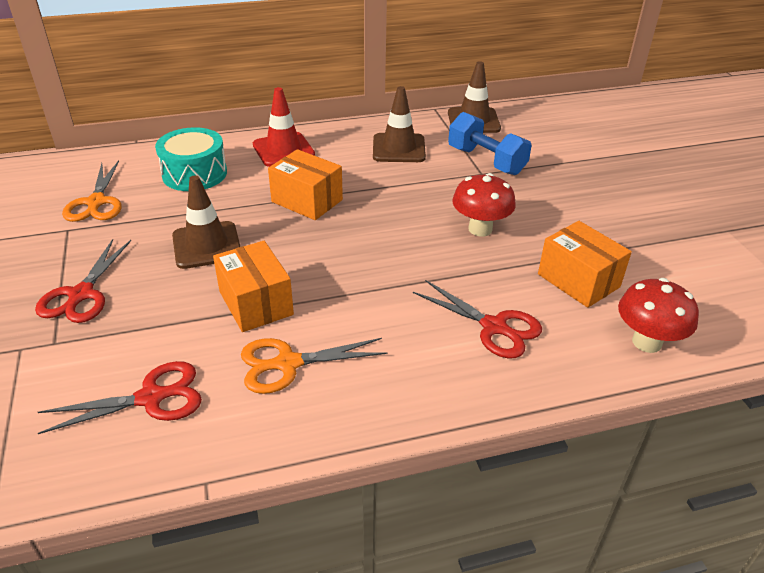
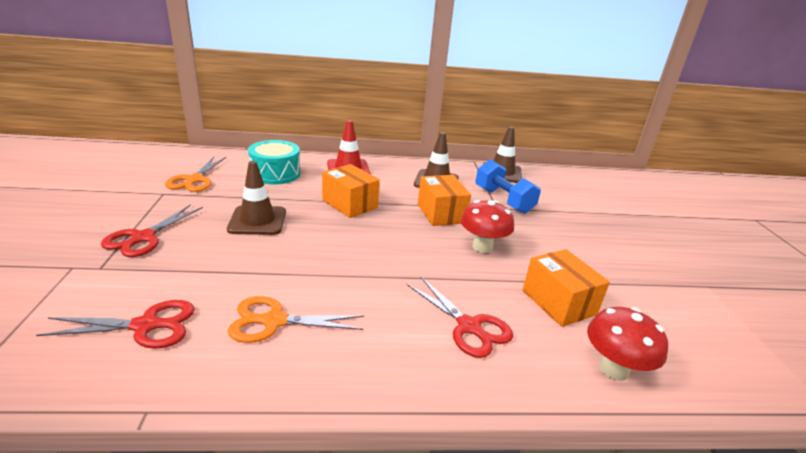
camera: 10 degrees right, 10 degrees down
(256, 303) = (273, 268): orange box -> orange box (441, 213)

